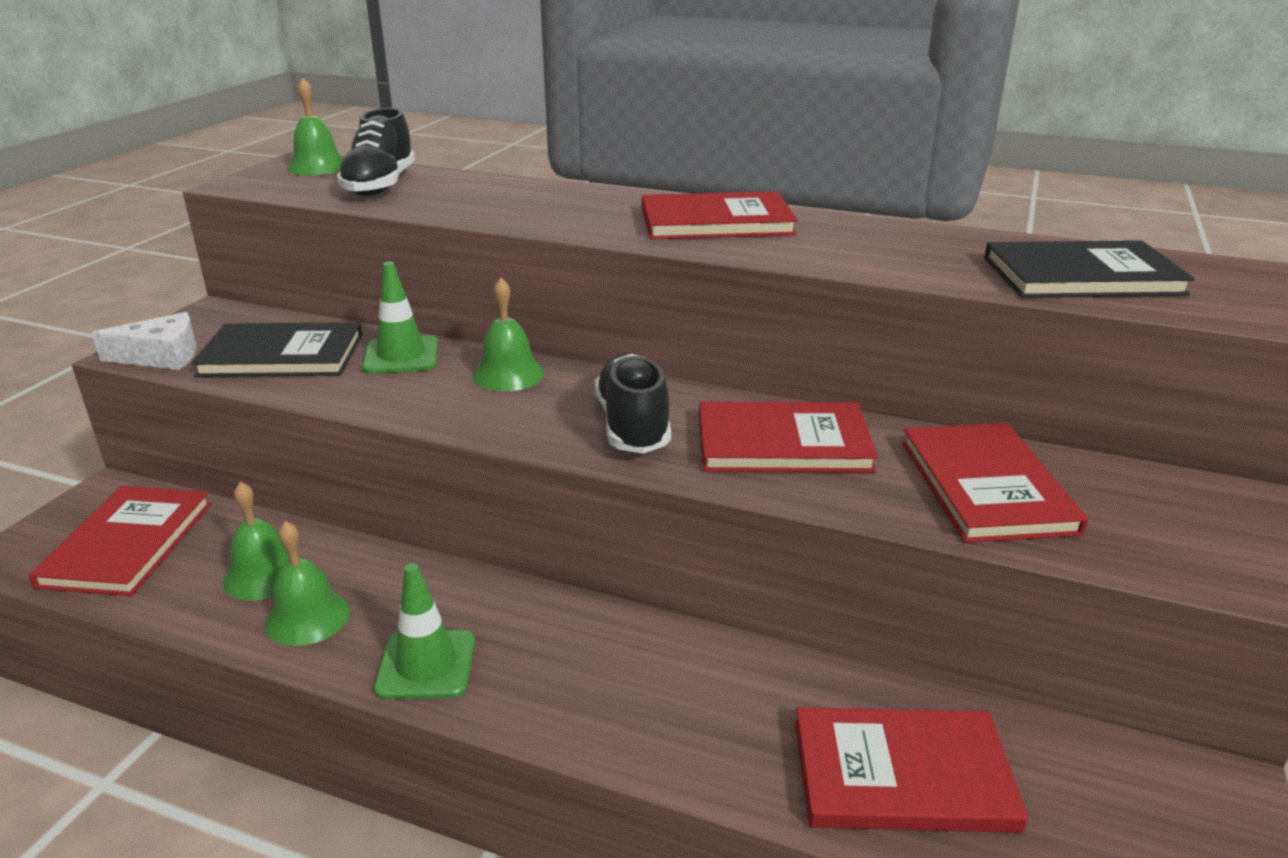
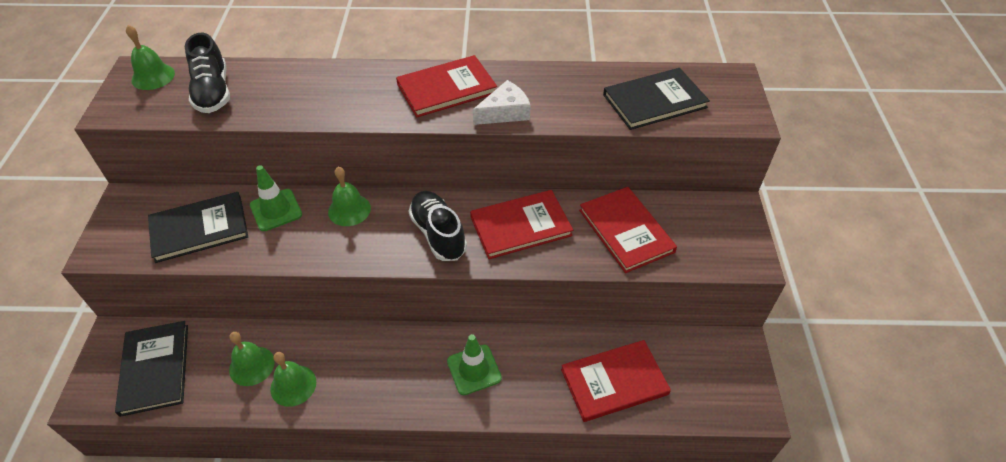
camera: 20 degrees left, 20 degrees up
(127, 544) = (155, 369): red book -> black book
(161, 356) = (119, 250): white cheese -> white cheese (505, 112)
(426, 665) = (373, 394): green traffic cone -> green traffic cone (474, 370)

